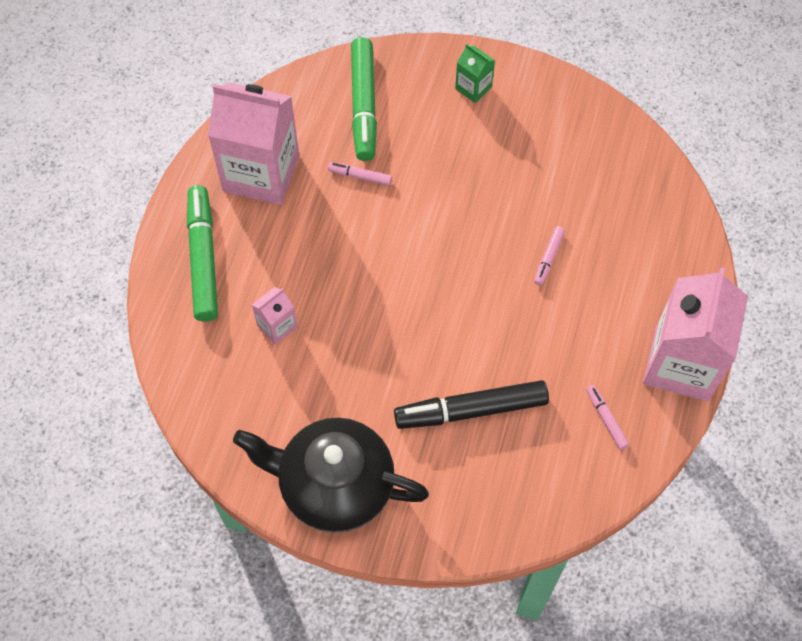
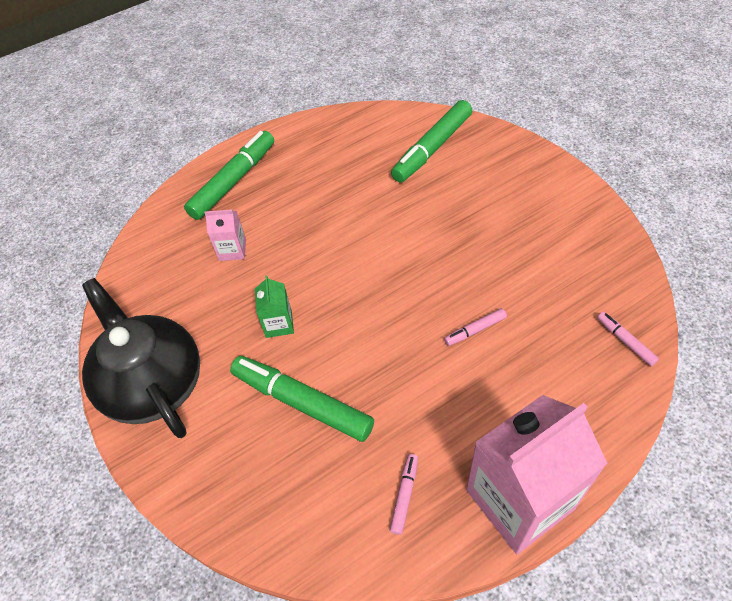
camera: 45 degrees right, 10 degrees down
(261, 173) = (322, 152): pink carton -> none
(360, 176) = (385, 190): pink marker -> pink marker (625, 341)
(471, 410) = (302, 402): black marker -> green marker
(473, 88) = (526, 178): green carton -> green carton (278, 324)

